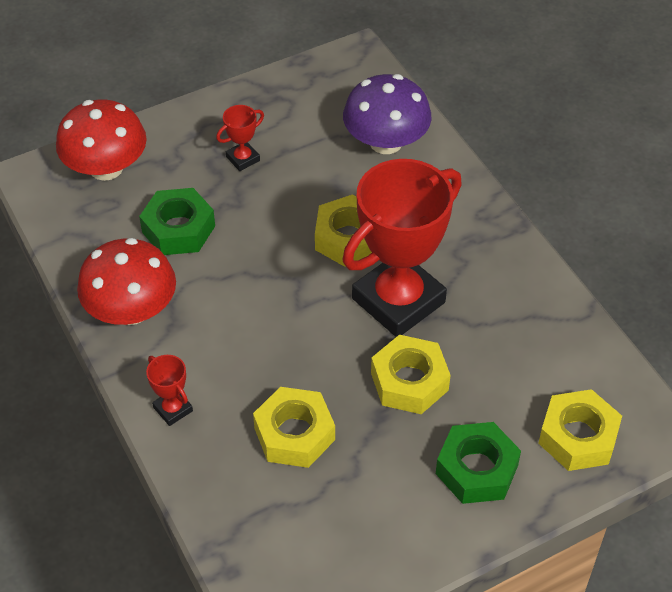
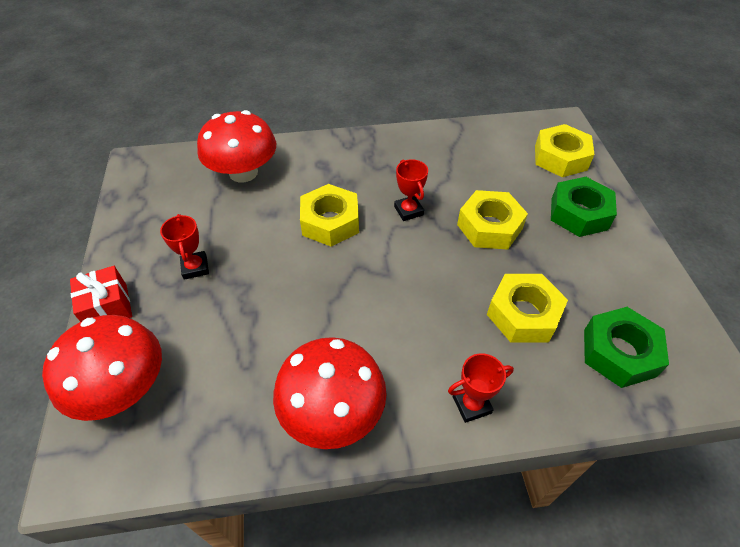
camera: 70 degrees left, 0 degrees up
(176, 121) = (108, 307): none -> red gift
(178, 229) = (249, 341): green nut -> green nut (619, 352)
(386, 142) = (243, 172): purple mushroom -> red mushroom
(398, 301) = (408, 211): red trophy -> red trophy, size x0.40

